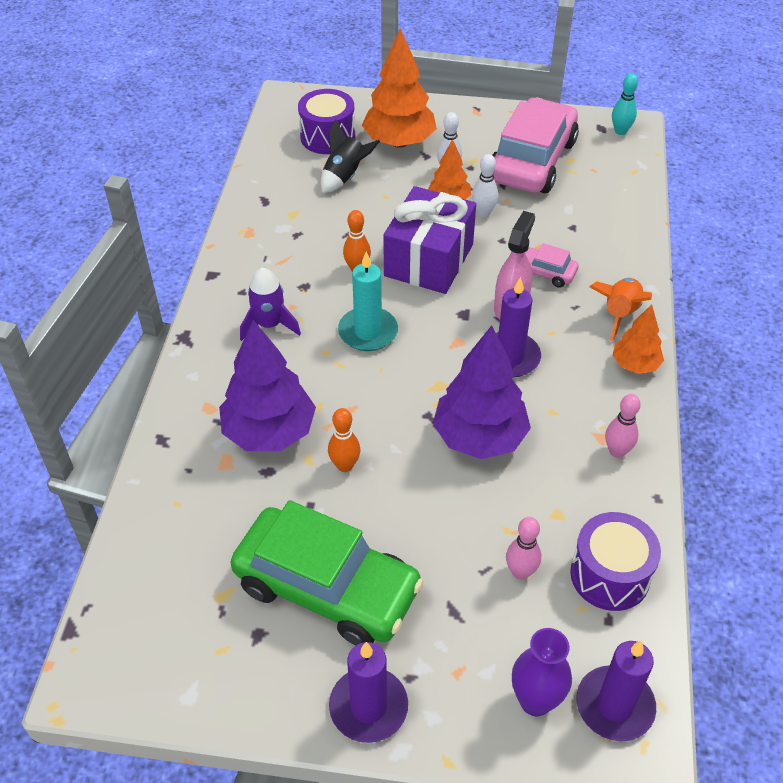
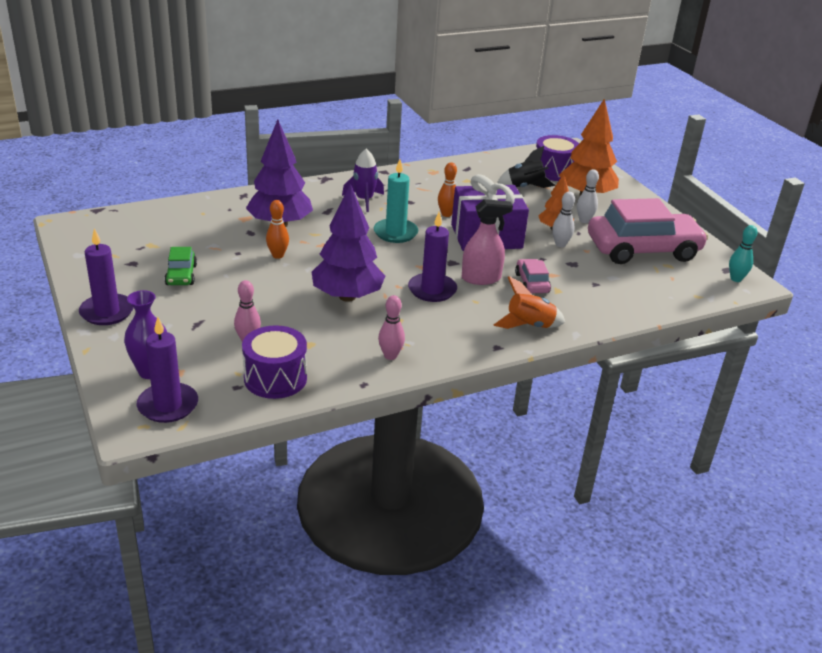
camera: 55 degrees right, 15 degrees down
(327, 587) = (181, 275): green car -> green car, size x0.45
(635, 365) = (484, 344): orange tree -> none

